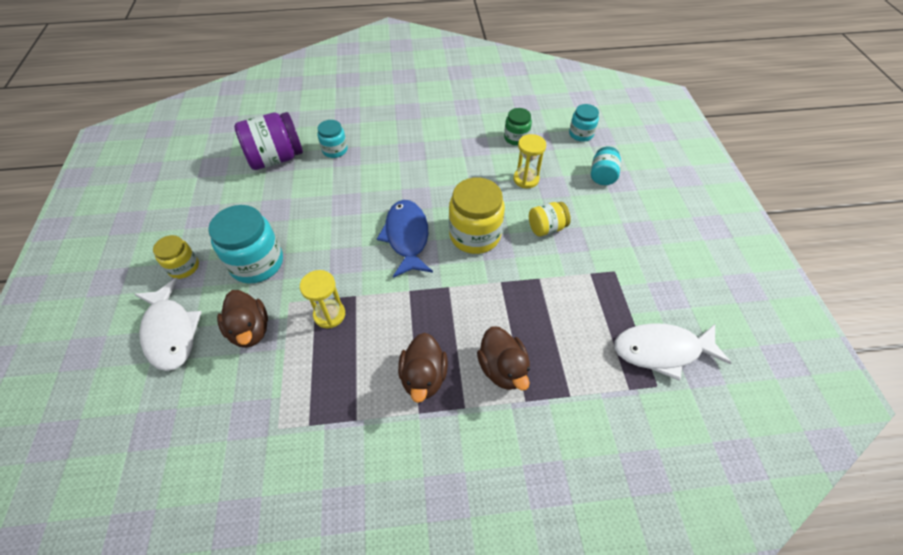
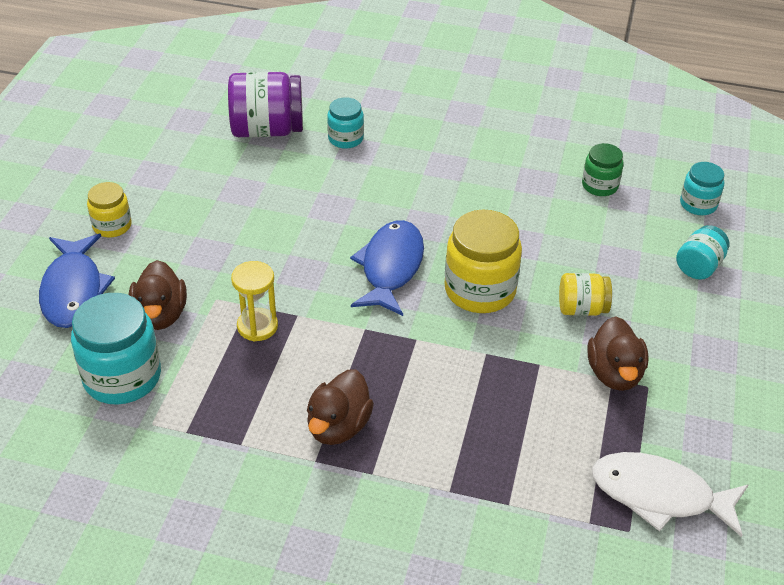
camera: 20 degrees right, 10 degrees down
(171, 331) = (73, 290): white fish -> blue fish
(257, 263) = (196, 245): turquoise jar -> turquoise jar (122, 377)
(502, 369) = (439, 448): brown duck -> brown duck (614, 373)
(526, 179) = (585, 241): yellow hourglass -> none

